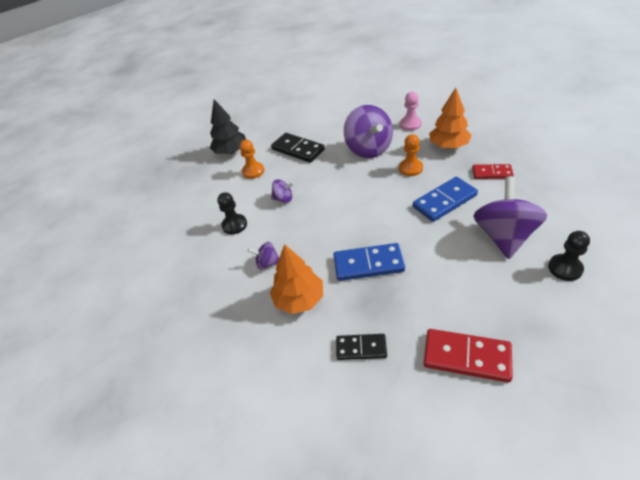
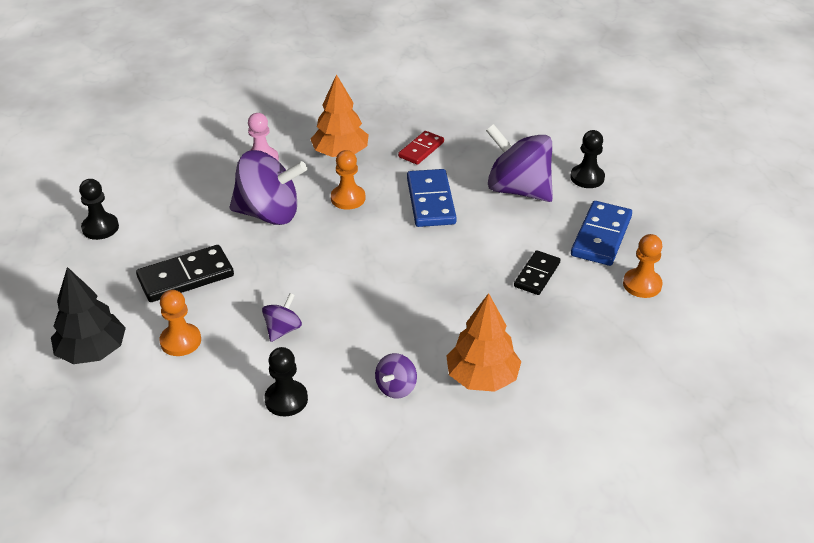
camera: 70 degrees left, 5 degrees down
(311, 110) = (100, 228): none -> black pawn
(361, 348) = (586, 352): black domino -> black domino (537, 275)
(368, 264) = (475, 299): blue domino -> blue domino (601, 236)
(466, 356) = (642, 284): red domino -> orange pawn

